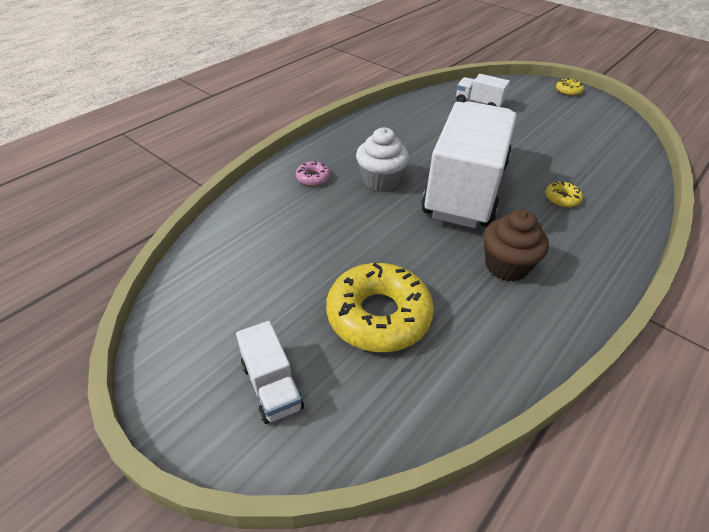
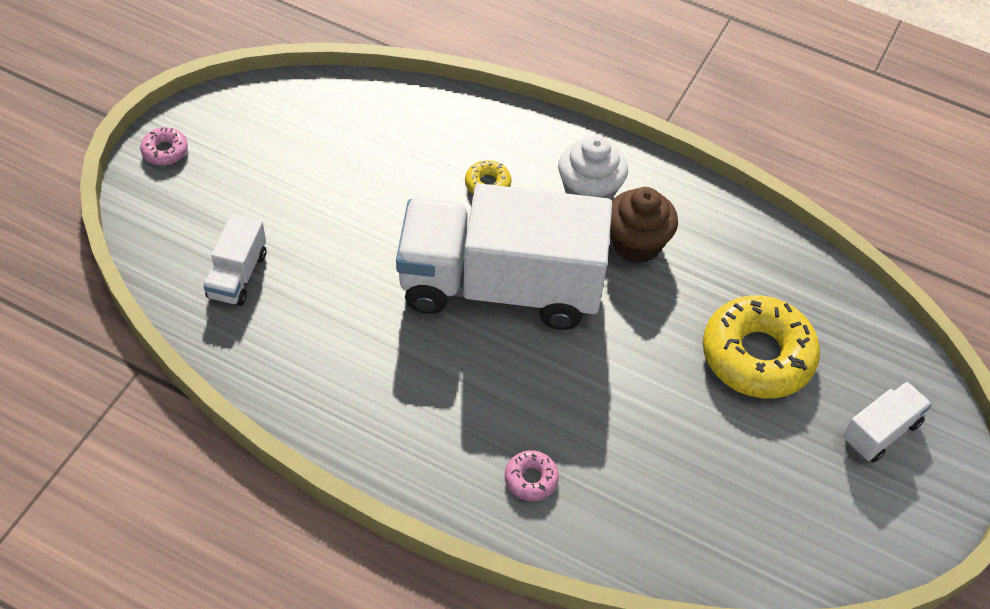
camera: 105 degrees left, 10 degrees up
(380, 180) = (510, 389): white cupcake -> white cupcake (589, 192)
(568, 91) = (165, 151): yellow donut -> pink donut

